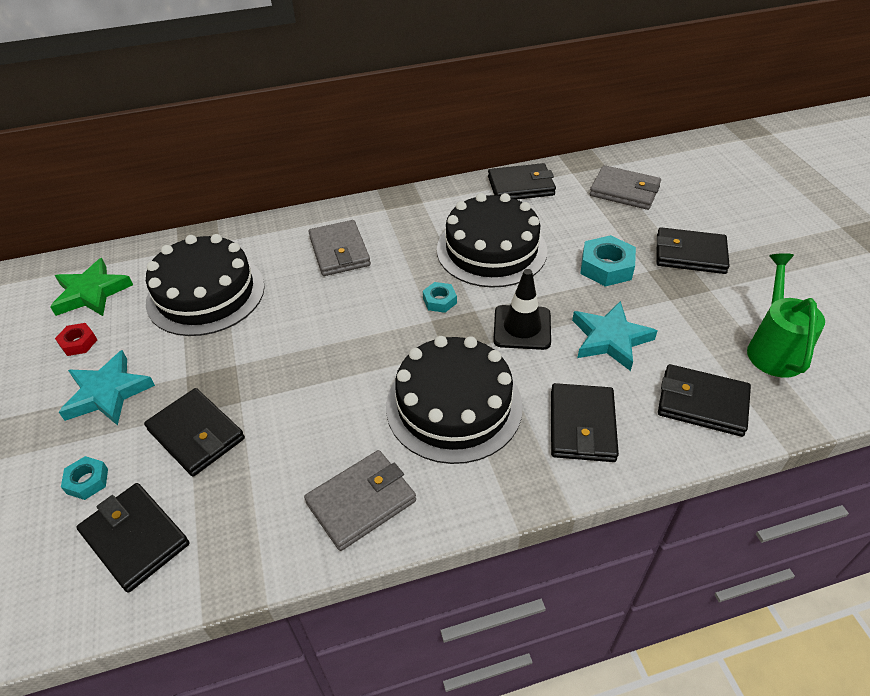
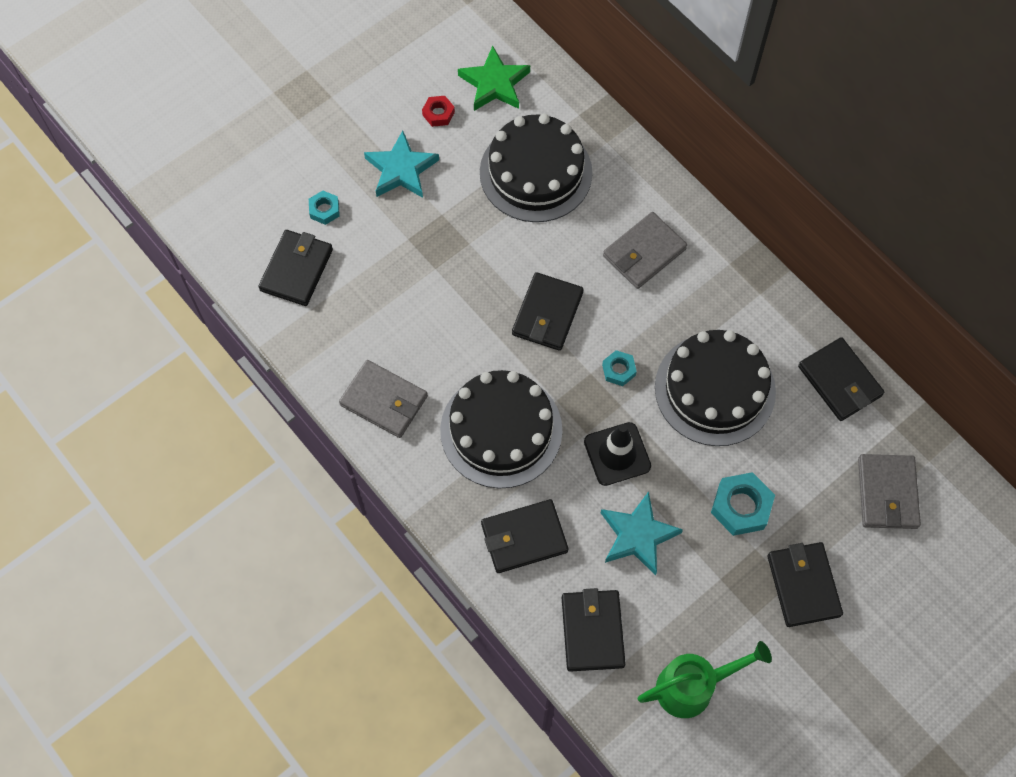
camera: 65 degrees right, 20 degrees up
(196, 434) = (392, 256): black wallet -> black wallet (547, 314)

